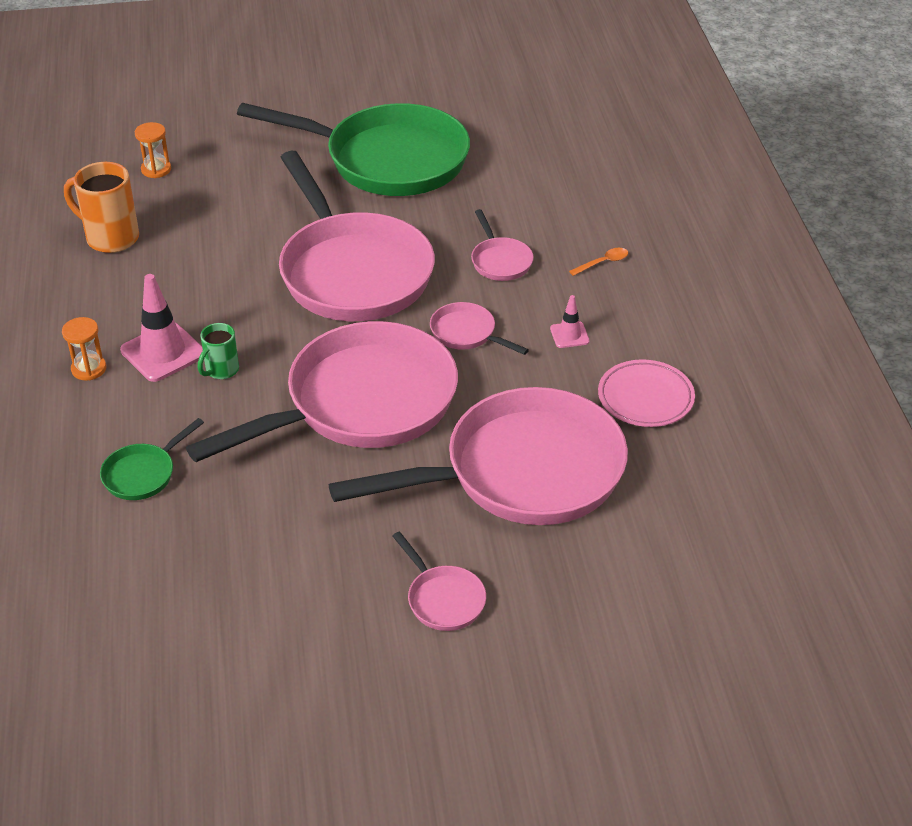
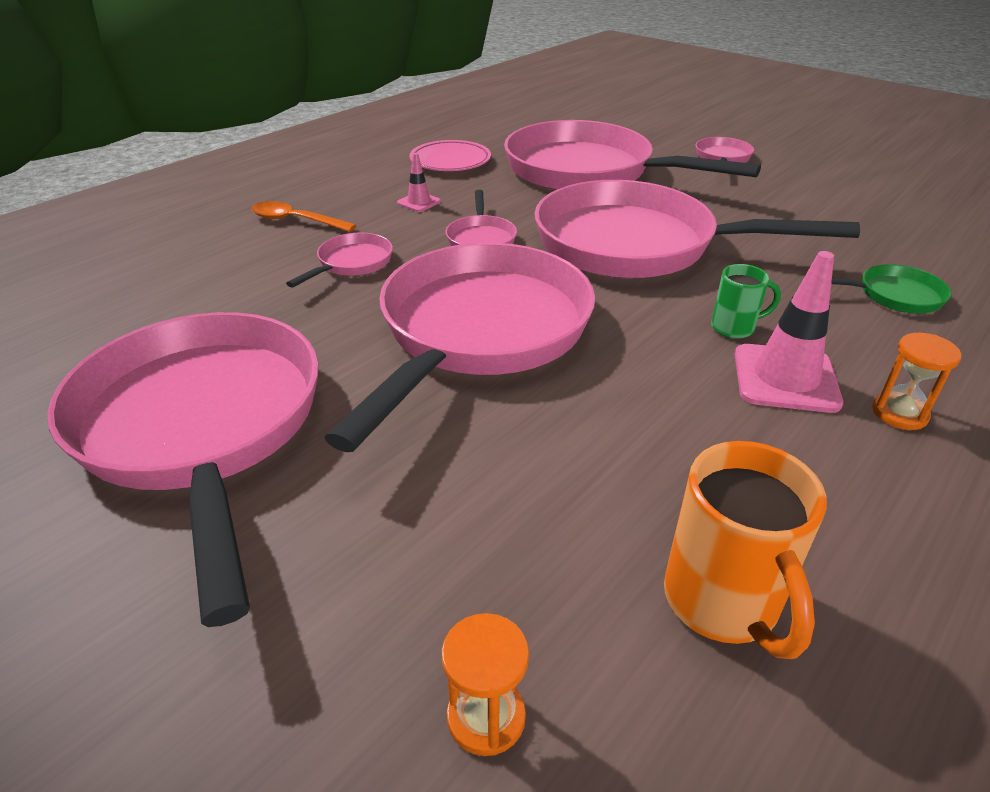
camera: 130 degrees left, 5 degrees down
(388, 160) = (202, 427): green pan -> pink pan
(603, 263) = (295, 221): orange spoon -> orange spoon, size x1.56

